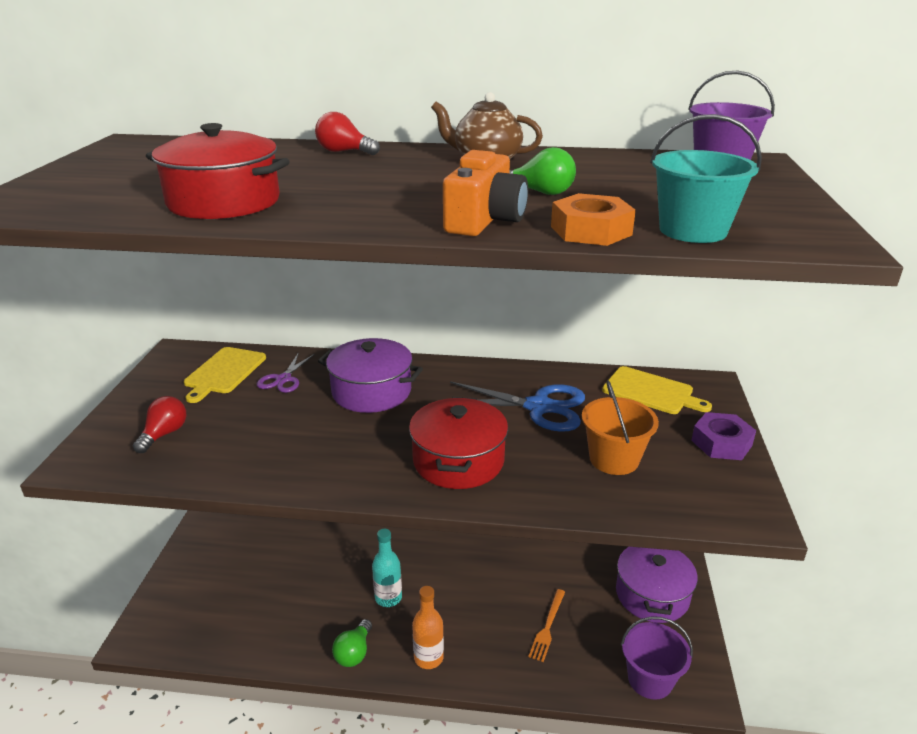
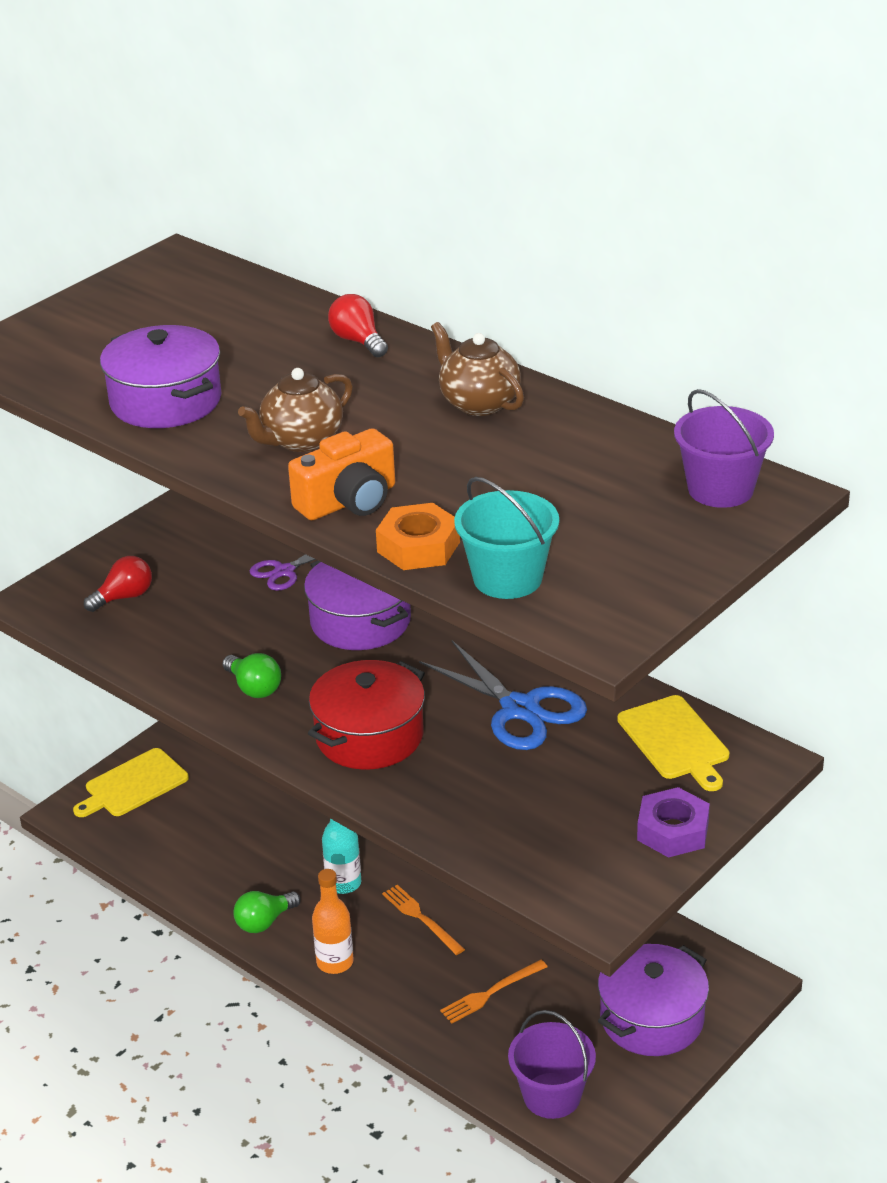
camera: 35 degrees right, 5 degrees up
(224, 202) = (166, 401): red pot -> purple pot
(224, 372) = (232, 540): yellow cutting board -> yellow cutting board (133, 784)
(384, 199) = (301, 441): none -> brown teapot
(459, 597) = (421, 918): none -> orange fork
(540, 193) = (455, 476): green light bulb -> green light bulb (254, 688)
(614, 459) = (529, 799): orange bucket -> none

